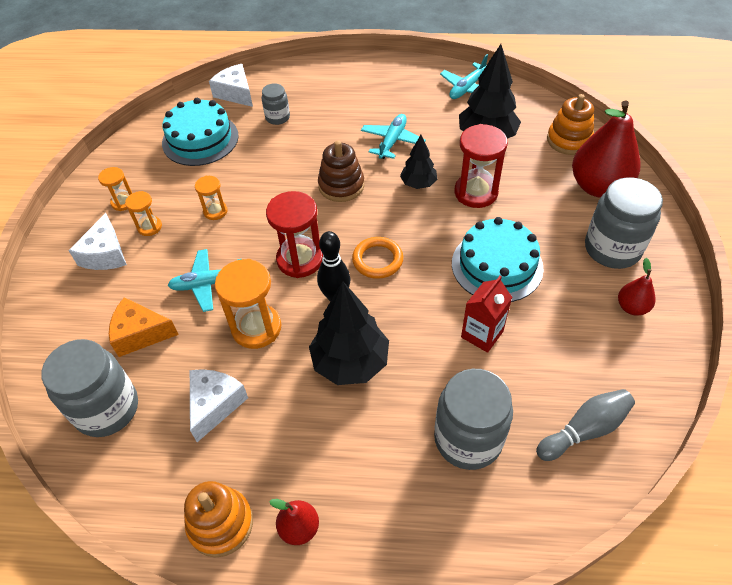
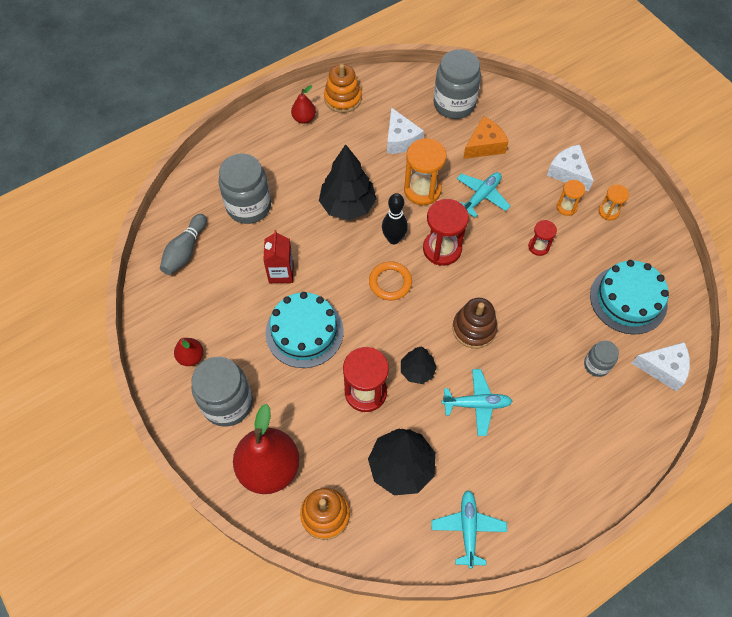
camera: 140 degrees right, 10 degrees up
(215, 211) = (538, 247): orange hourglass -> red hourglass
(392, 141) = (476, 404): turquoise plane -> turquoise plane turned 75 degrees counterclockwise

